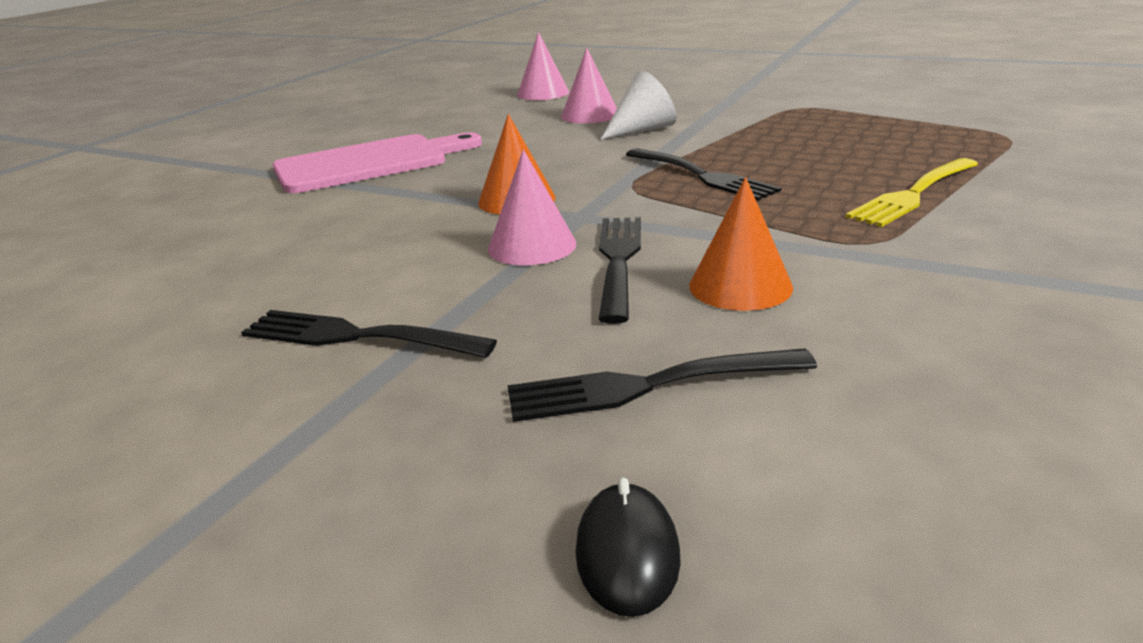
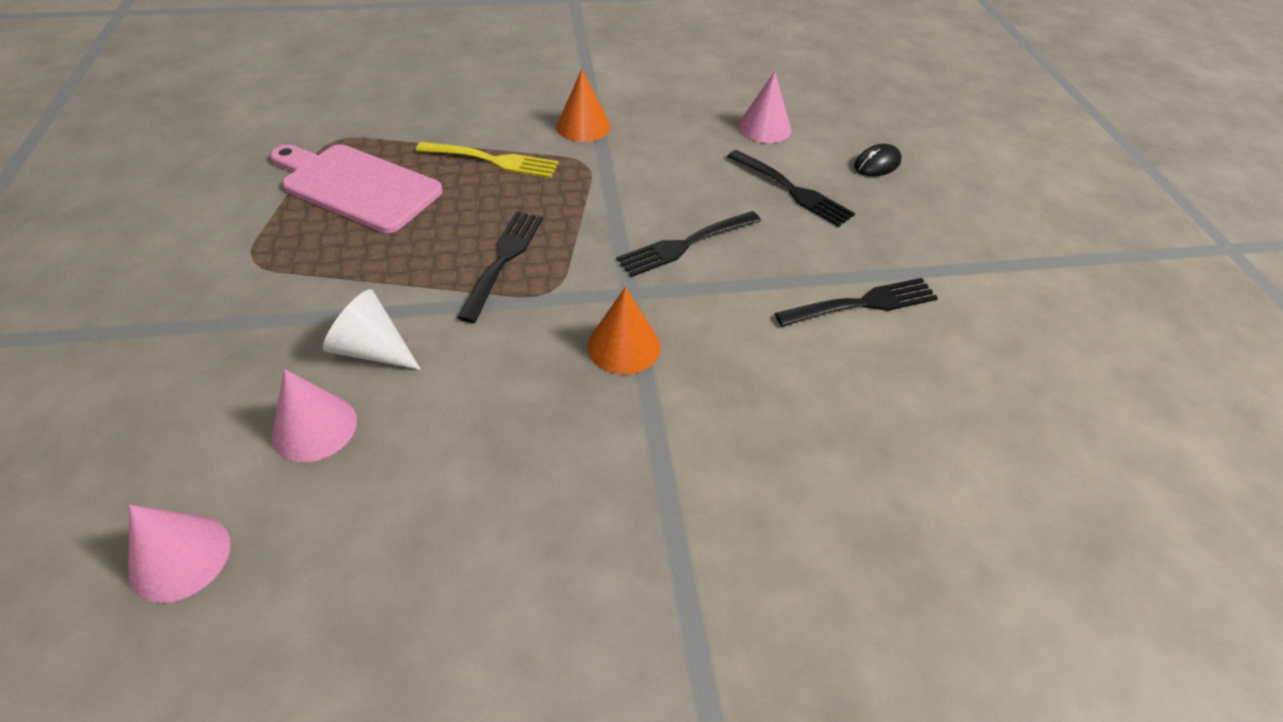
camera: 130 degrees left, 20 degrees up
(359, 336) = (861, 304): black fork -> black fork turned 90 degrees counterclockwise
(369, 163) = (601, 550): pink cutting board -> pink cutting board (356, 186)
(532, 246) = (697, 293): pink cone -> pink cone (764, 128)
(740, 286) = (677, 191): orange cone -> orange cone (583, 126)

